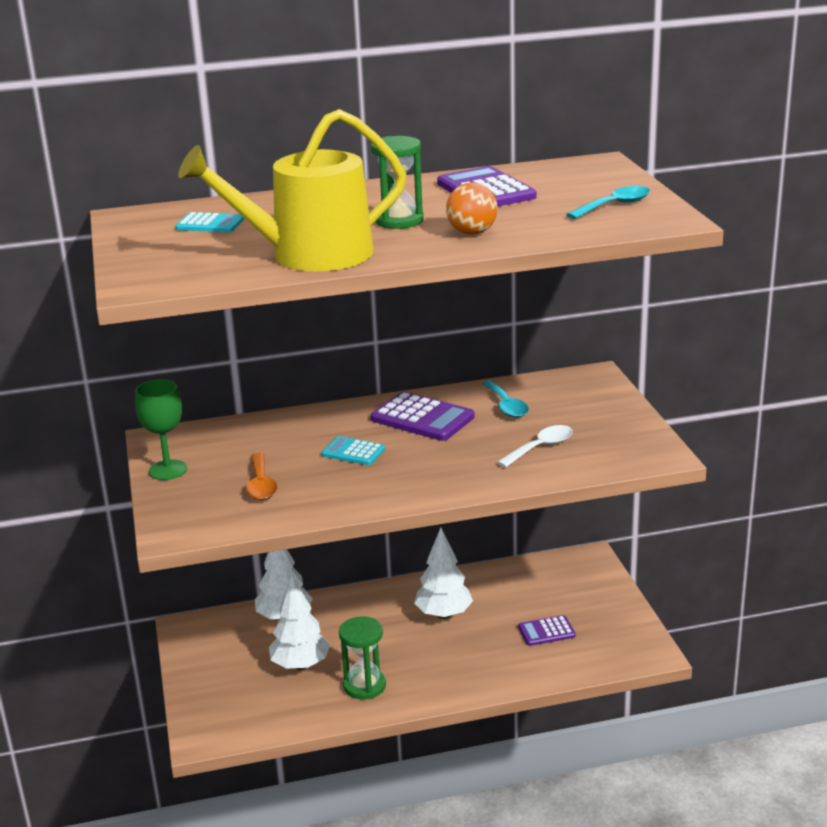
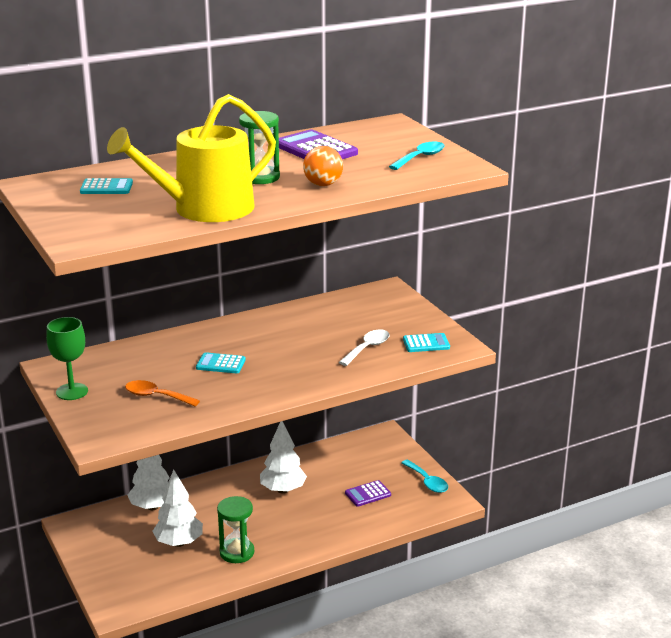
camera: 15 degrees left, 0 degrees up
(261, 485) = (156, 396): orange spoon -> orange spoon turned 135 degrees clockwise
(422, 418) = (266, 333): purple calculator -> none
(506, 406) = (328, 318): turquoise spoon -> turquoise spoon (427, 482)
(618, 448) = (426, 343): none -> turquoise calculator

